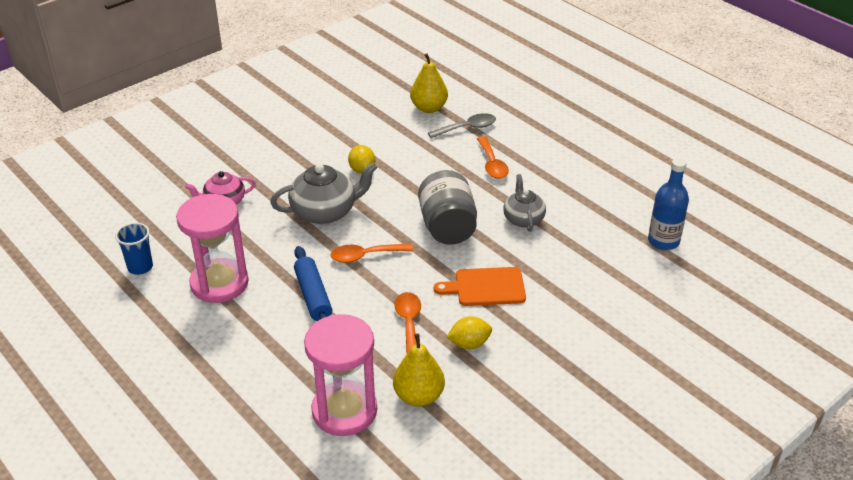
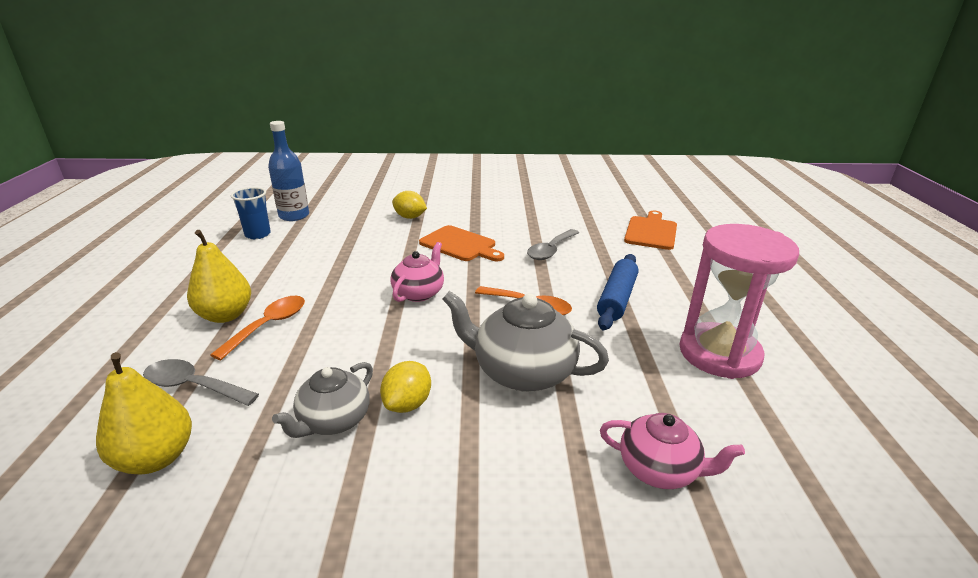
camera: 140 degrees left, 10 degrees down
(140, 267) = (838, 426): blue cup -> blue cup (257, 234)
(344, 411) = (651, 232): pink hourglass -> orange cutting board
(409, 324) = (551, 250): orange spoon -> grey spoon
(419, 396) = (590, 220): yellow pear -> yellow pear (225, 315)
(447, 227) = (419, 293): grey jar -> pink teapot
(469, 344) = (521, 226): yellow lemon -> yellow lemon (410, 217)
(523, 219) = (347, 269): grey teapot -> grey teapot (333, 420)

